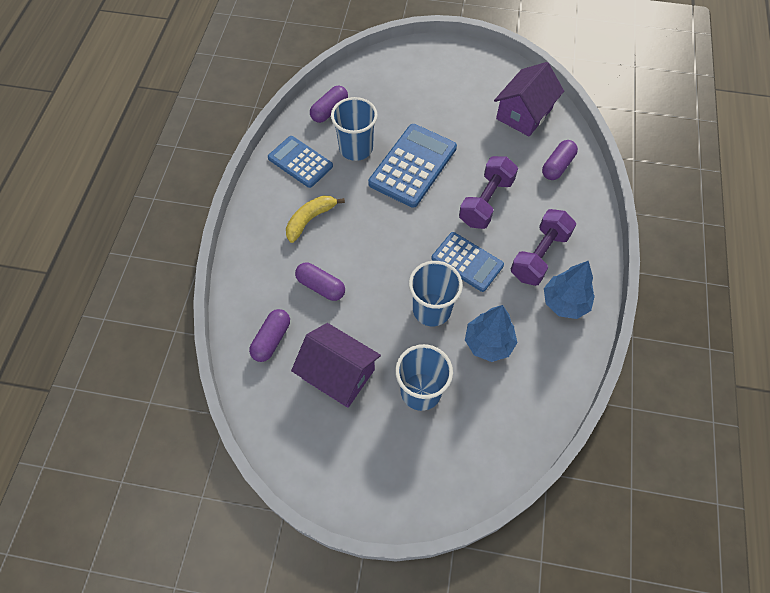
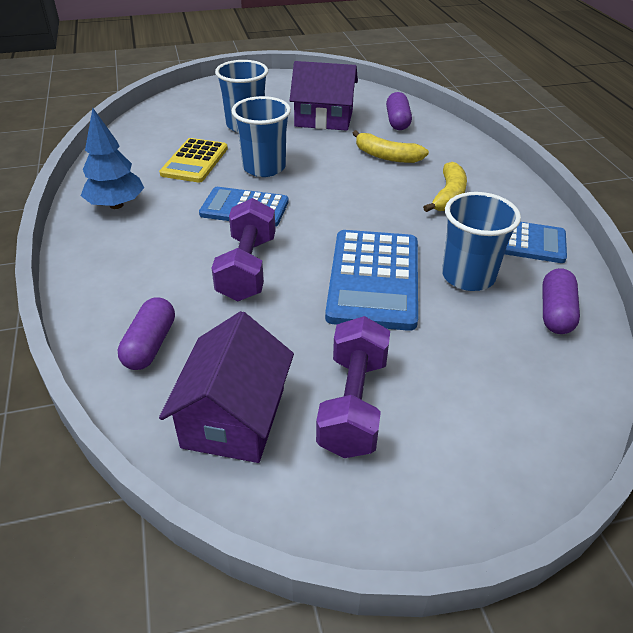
camera: 155 degrees right, 20 degrees down
(321, 286) = (386, 156): purple capsule -> yellow banana
(488, 343) = (194, 161): blue tree -> yellow calculator
(539, 256) = (156, 235): purple dumbbell -> purple dumbbell (353, 404)

